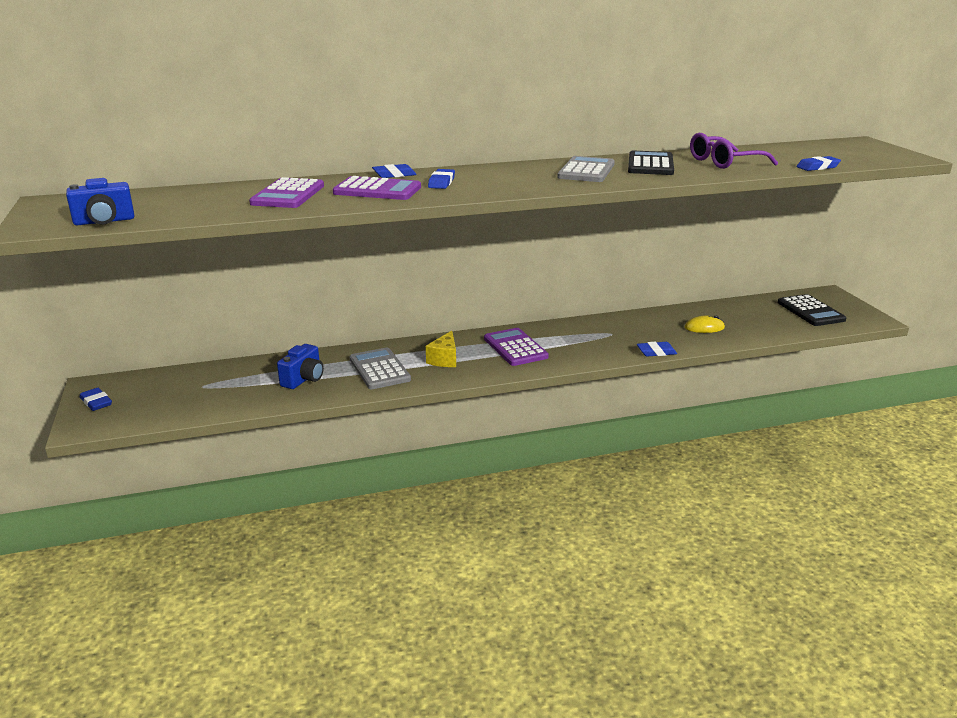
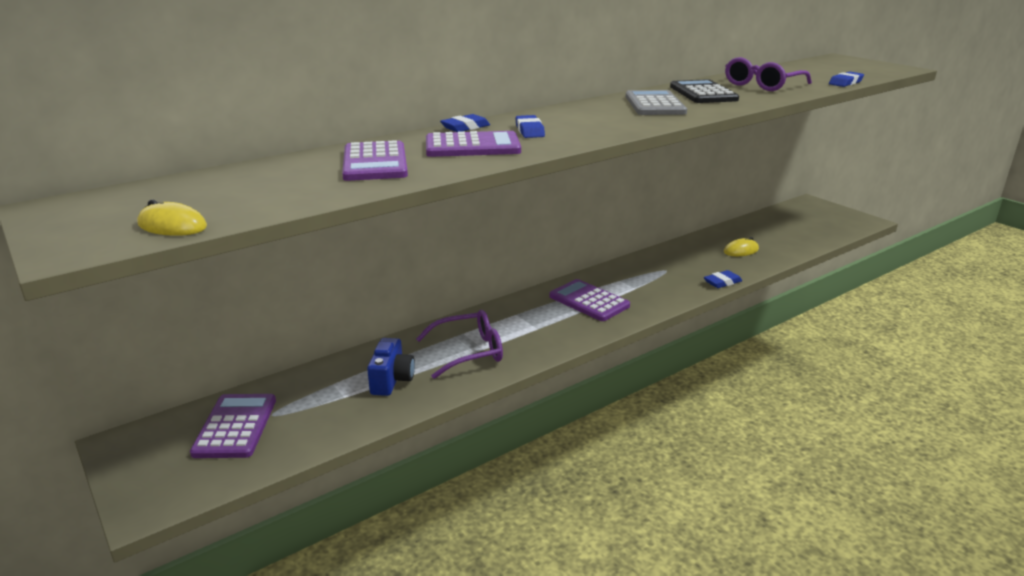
camera: 20 degrees left, 0 degrees up
(96, 402) = (142, 467): blue eraser -> none
(104, 221) = (172, 225): blue camera -> yellow mouse
(172, 389) = (235, 426): none -> purple calculator
(379, 369) = (469, 352): grey calculator -> purple glasses
(444, 359) = (528, 327): yellow cheese -> none
(810, 311) = (811, 221): black calculator -> none

